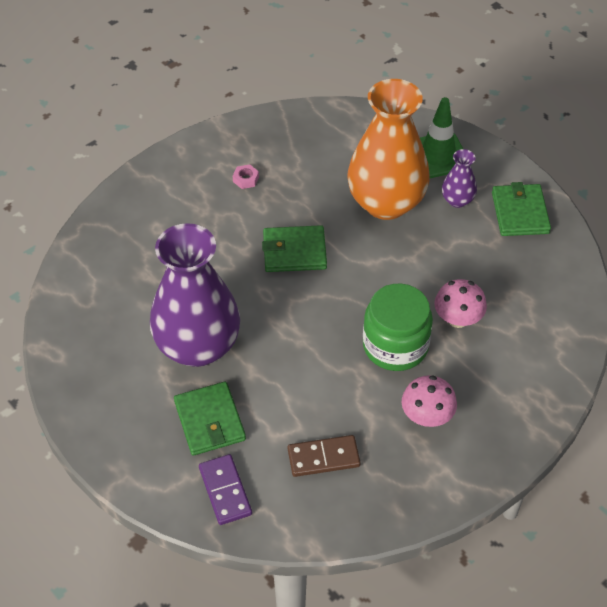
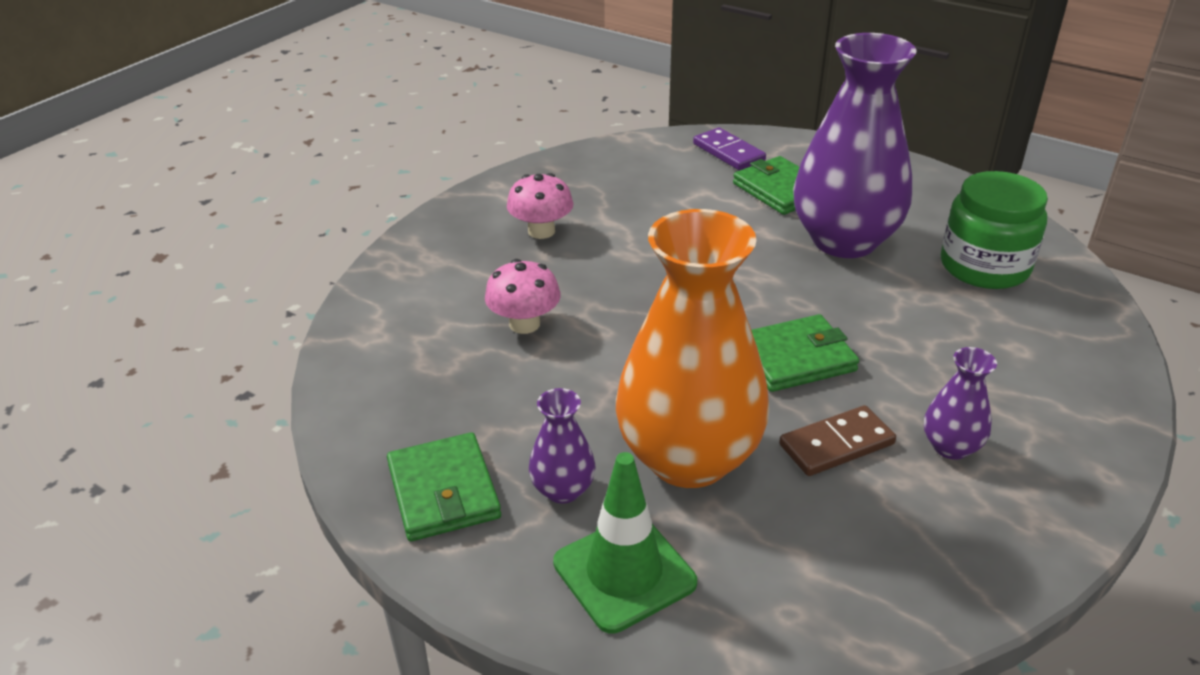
camera: 165 degrees right, 15 degrees down
(246, 179) = (950, 447): pink nut -> purple vase
(323, 458) = (643, 186): brown domino -> brown domino (836, 444)
(395, 346) = (601, 283): green jar -> green jar (984, 267)

